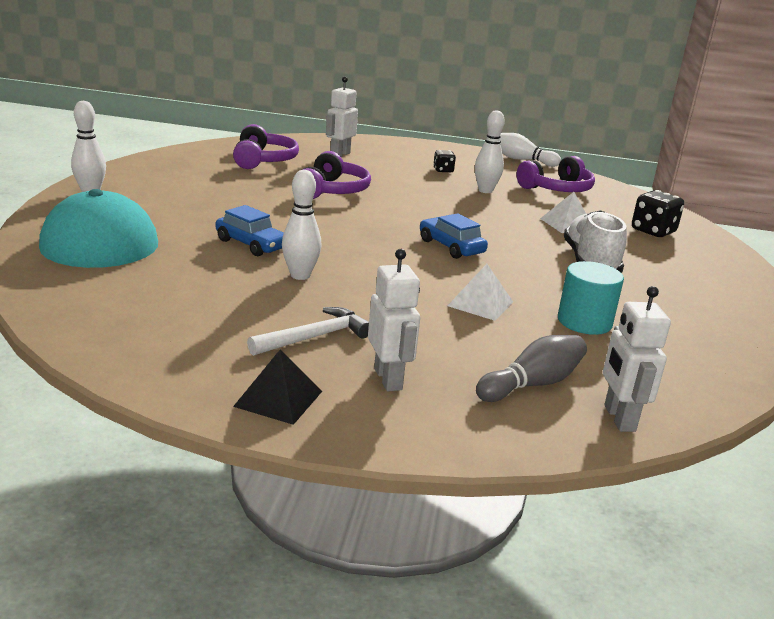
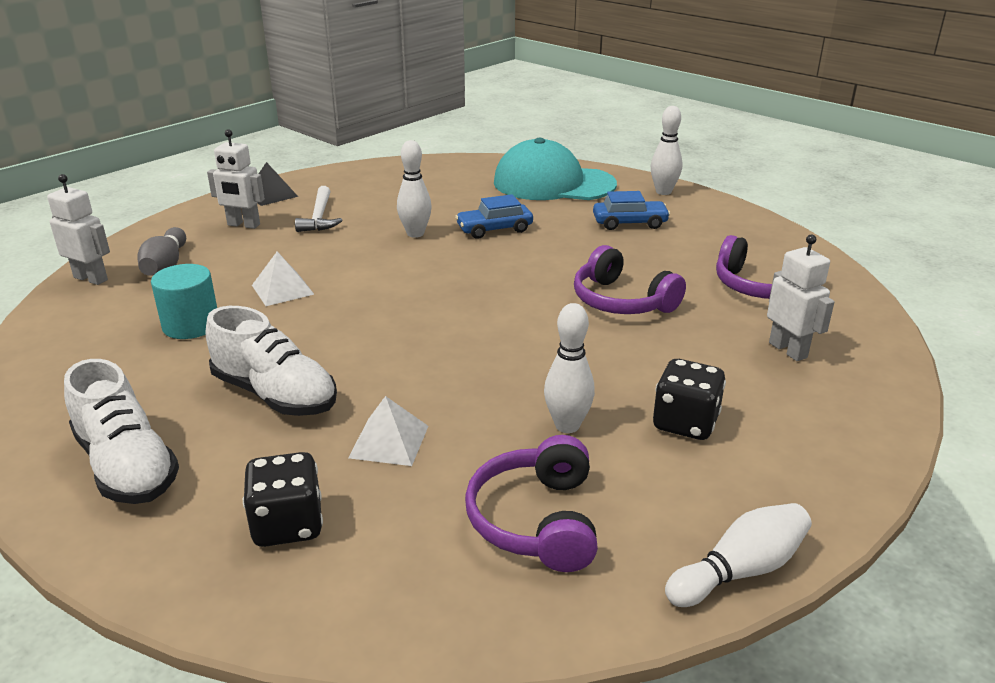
camera: 125 degrees right, 5 degrees up
(443, 170) = (685, 423): black dice -> black dice, size x1.71
(451, 247) = (403, 319): blue car -> blue car (629, 223)
(708, 281) = (127, 466): none -> white shoe

